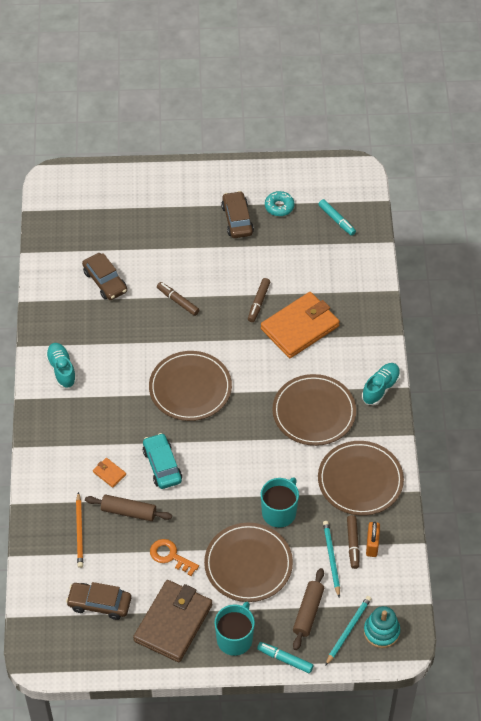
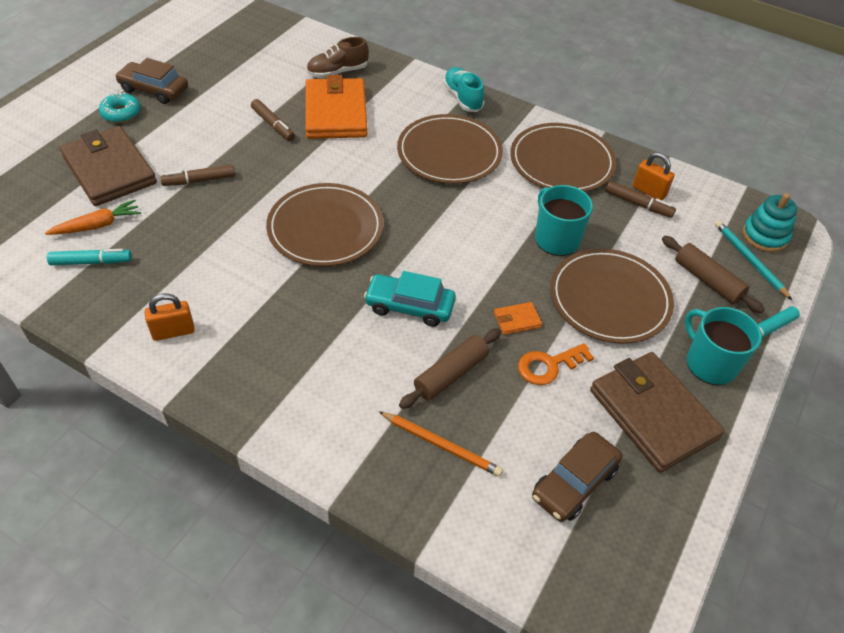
camera: 60 degrees left, 5 degrees down
(61, 370) = (173, 332): turquoise shoe -> orange padlock
(105, 281) = (97, 225): brown car -> orange carrot
(109, 473) = (376, 364): orange wallet -> orange wallet (517, 320)
(150, 253) = (109, 170): none -> brown wallet
(279, 206) = (176, 57): turquoise donut -> turquoise donut (121, 113)
(331, 558) = (646, 228): turquoise pencil -> none
(336, 220) = (240, 33): turquoise marker -> turquoise marker (91, 262)
(344, 301) = (337, 72): none -> brown shoe

